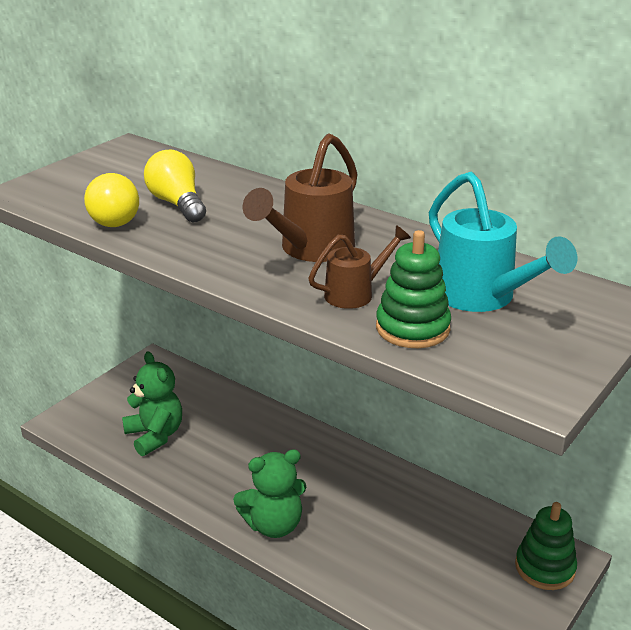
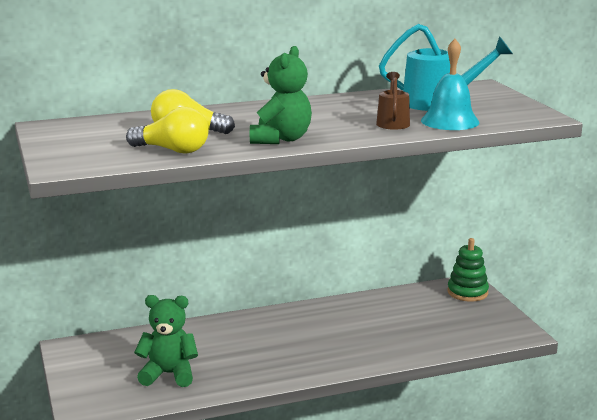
camera: 55 degrees left, 10 degrees down
(274, 525) = (331, 359): green teddy bear -> green teddy bear (281, 139)
(311, 249) = (321, 119): brown watering can -> none
(412, 328) = (450, 121): green stacking toy -> turquoise bell

